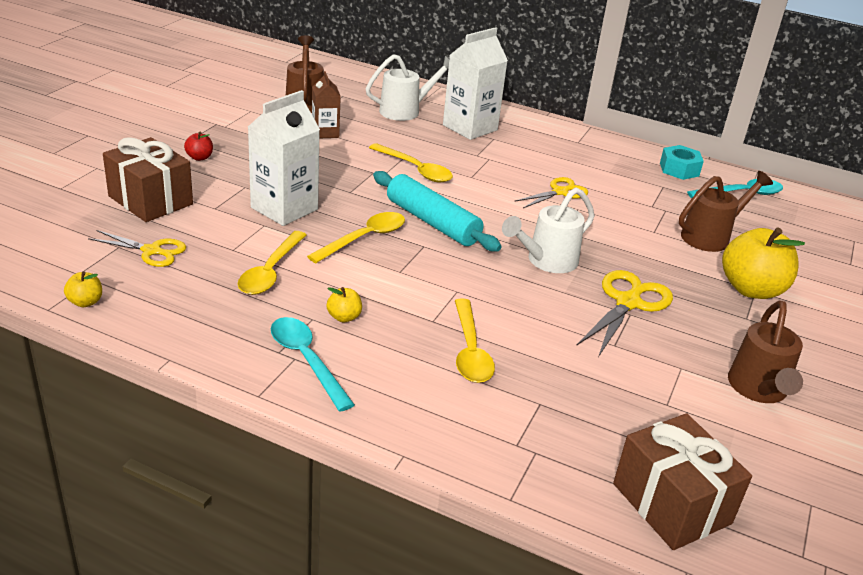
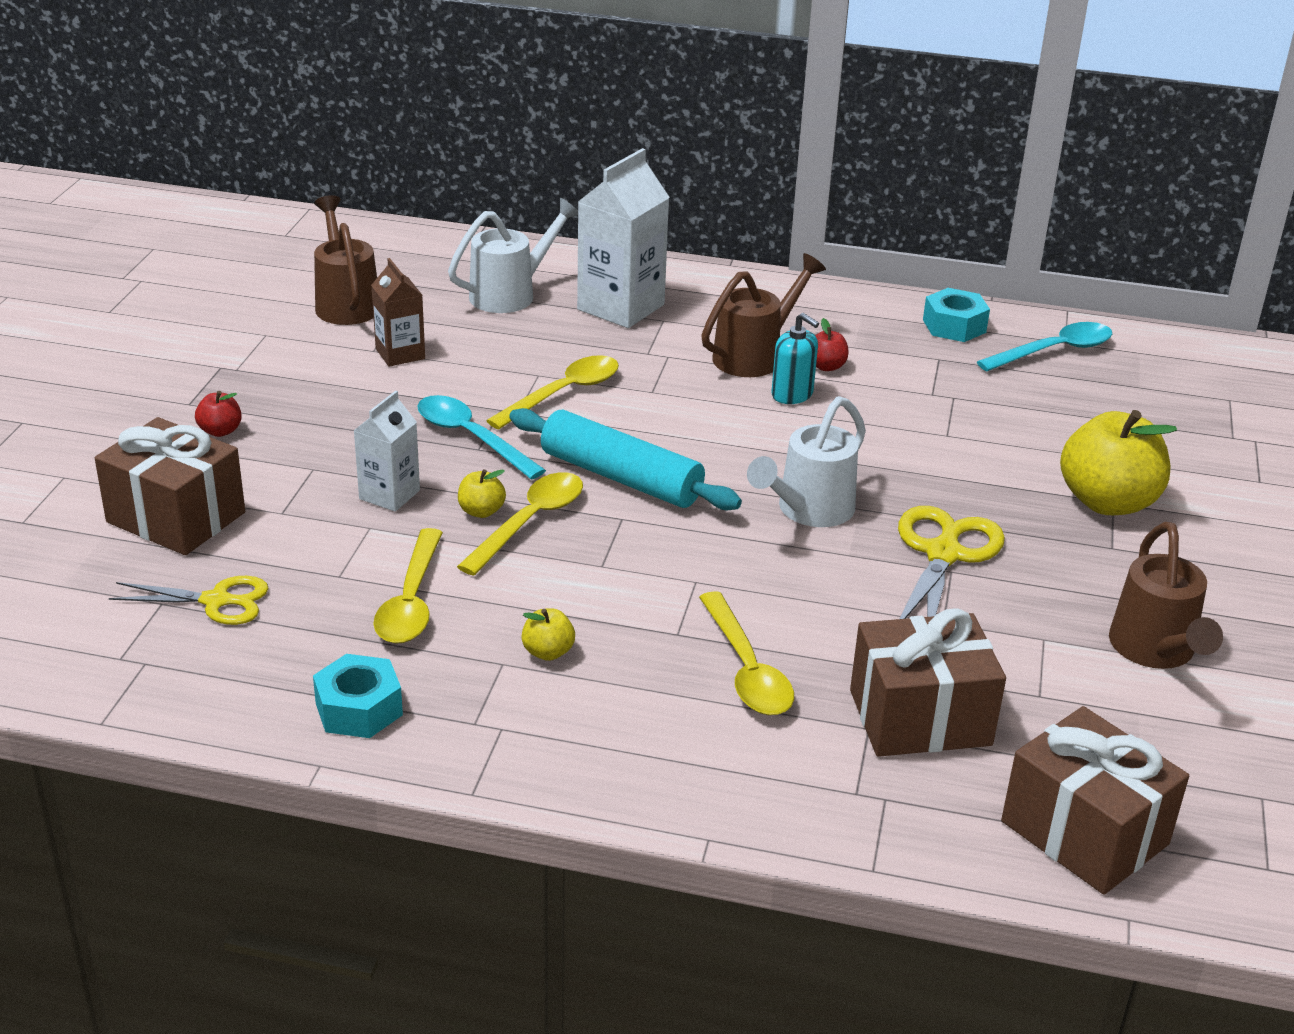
camera: 10 degrees left, 0 degrees up
(85, 302) = (153, 701): yellow apple -> yellow apple (481, 511)
(209, 330) = (359, 709): none -> turquoise nut
(284, 208) = (389, 495): white carton -> white carton, size x0.58
(307, 360) = (520, 728): turquoise spoon -> turquoise spoon (471, 438)
(415, 169) = (563, 394): yellow spoon -> yellow spoon turned 75 degrees counterclockwise
(560, 192) = (792, 394): yellow scissors -> turquoise soap dispenser
(578, 403) = (920, 718): none -> brown gift
(588, 180) = (826, 366): none -> red apple
(710, 236) = (1029, 429): brown watering can -> brown watering can (754, 356)

